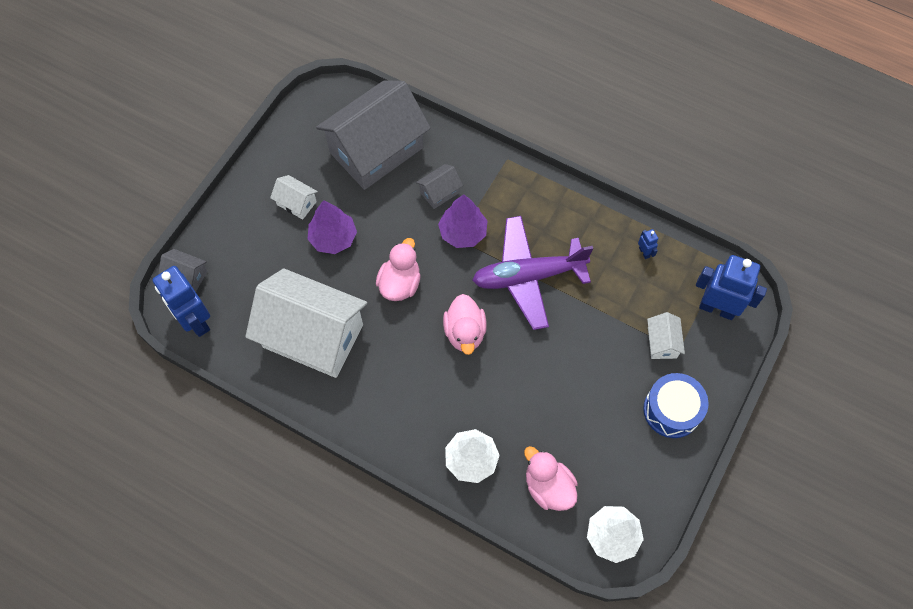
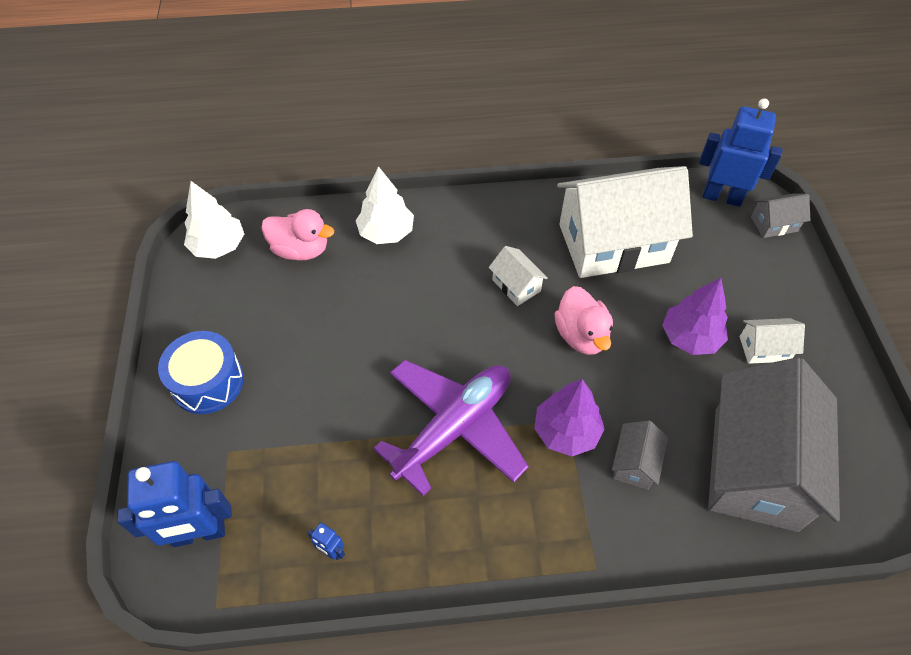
camera: 145 degrees right, 10 degrees down
(465, 332) = (476, 329): pink duck -> none
(662, 342) = (252, 447): white house -> white house (516, 285)

